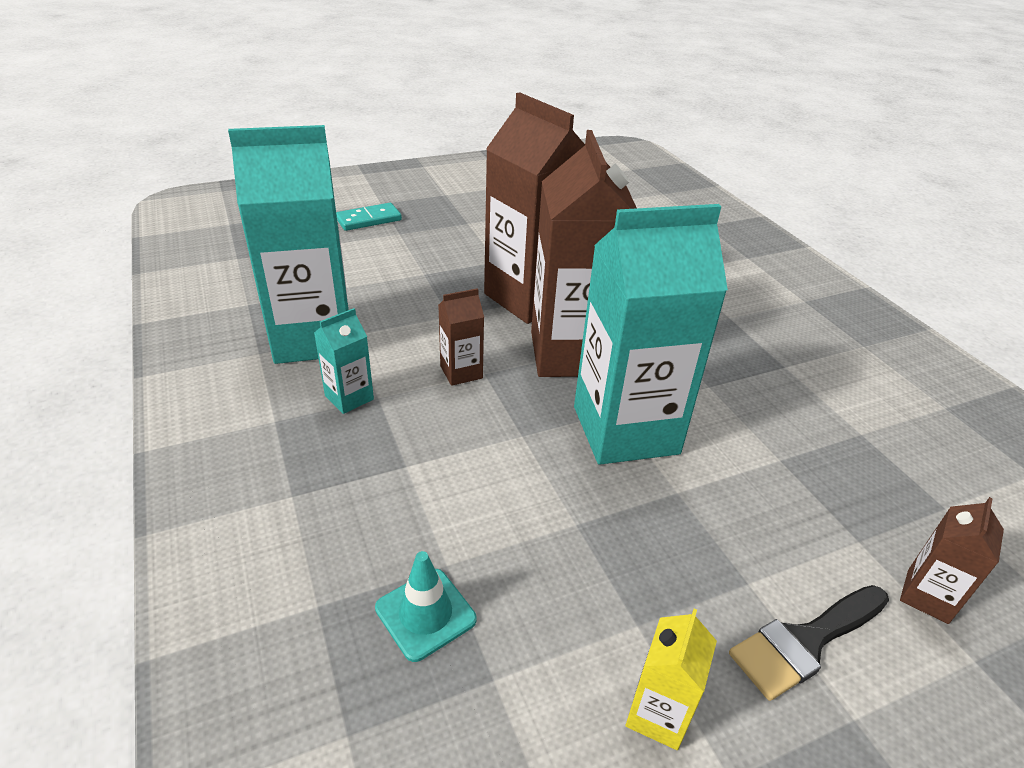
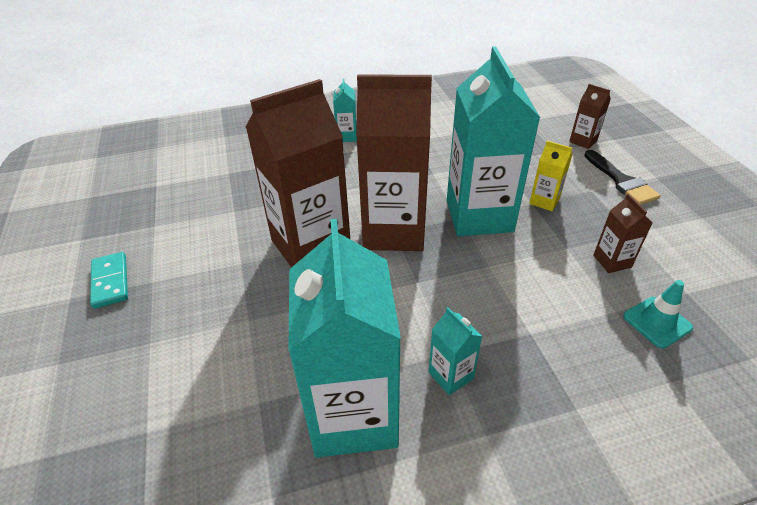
camera: 80 degrees left, 5 degrees up
(369, 220) = (99, 375): turquoise domino -> turquoise domino (110, 281)
(461, 372) = (415, 296): brown carton -> brown carton (612, 261)
(658, 714) = (680, 234): yellow carton -> yellow carton (544, 201)
(758, 307) = (347, 136): none -> turquoise carton

